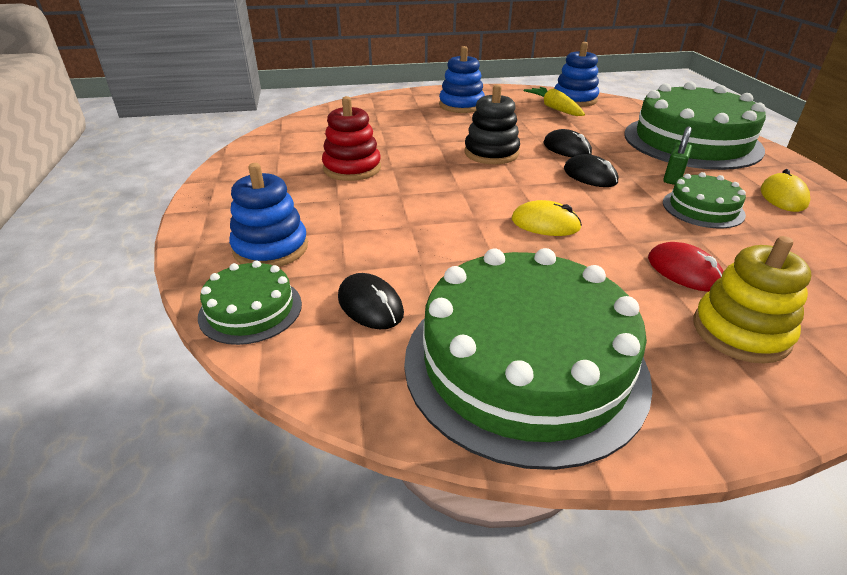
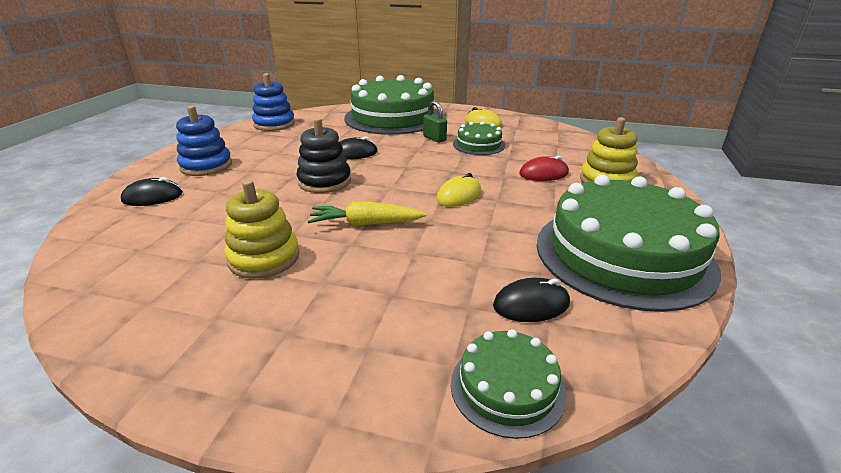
camera: 65 degrees left, 5 degrees down
(270, 248) = (392, 352): blue stacking toy -> none
(352, 168) = (264, 258): red stacking toy -> yellow stacking toy
(554, 108) = (278, 135): yellow carrot -> yellow carrot (365, 224)
(590, 176) = (405, 160): black mouse -> black mouse (153, 197)

